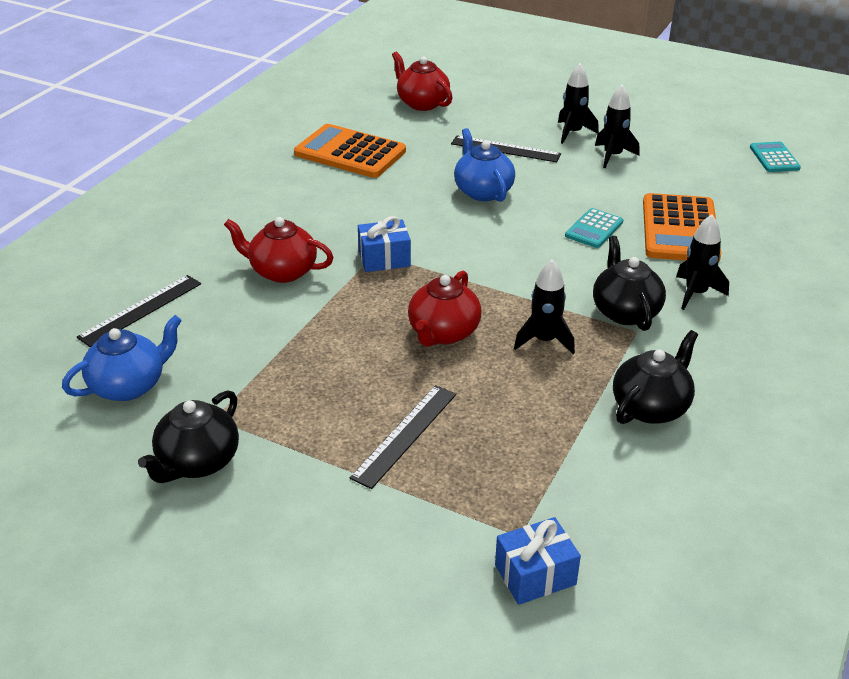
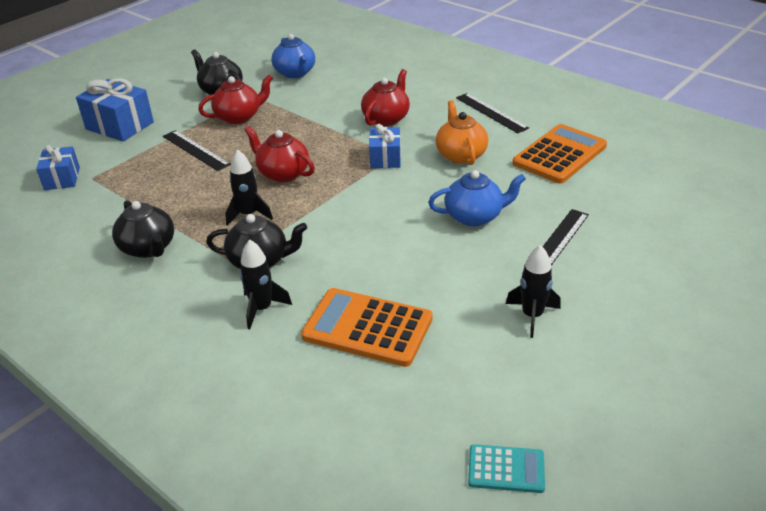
camera: 105 degrees right, 0 degrees up
(140, 310) = (365, 74): black ruler -> black ruler (491, 112)
(343, 565) = (119, 126): none -> blue gift
(364, 209) = (460, 155): none -> orange teapot
(422, 103) = (666, 202): red teapot -> red teapot (239, 117)
(573, 133) = (592, 296): black rocket -> none
(594, 229) = (389, 270): turquoise calculator -> none

